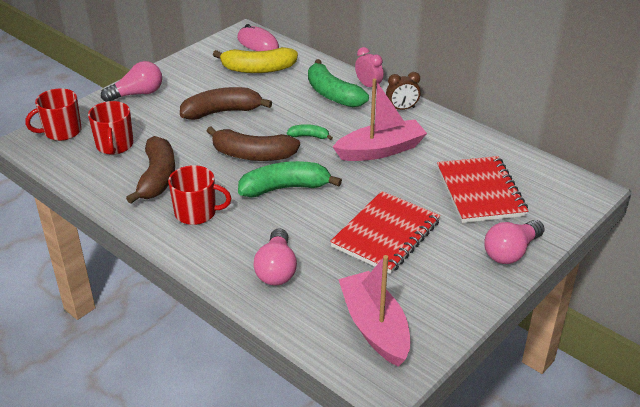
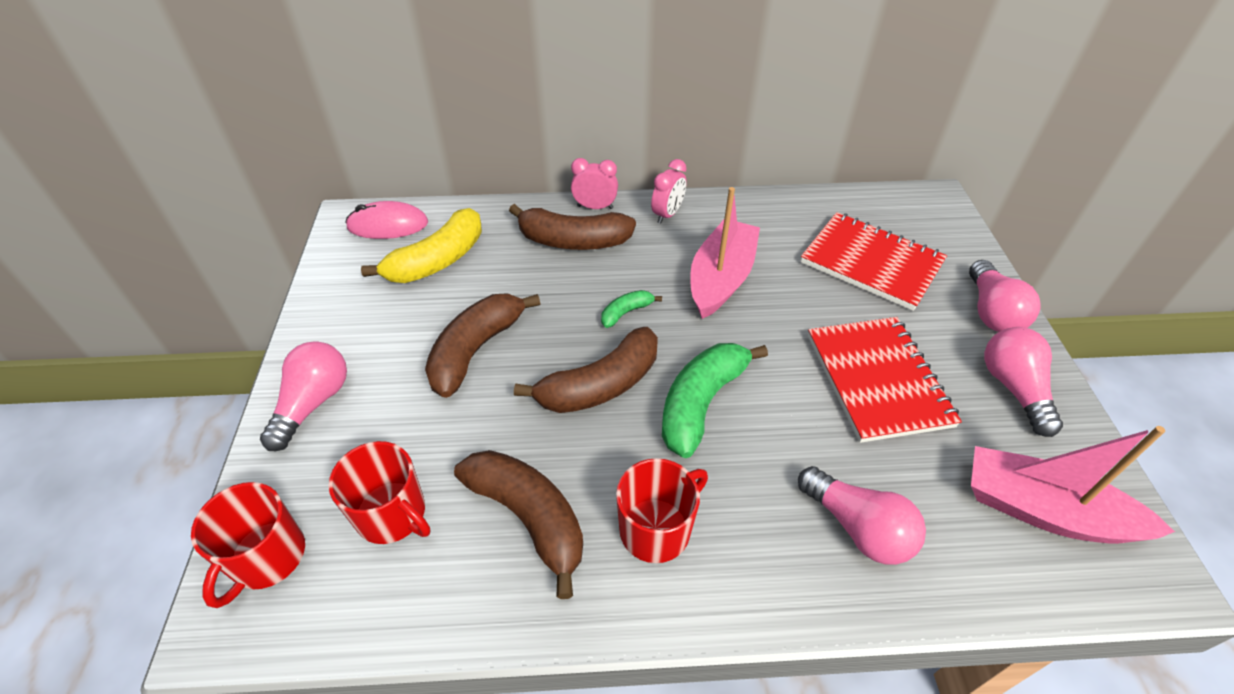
camera: 45 degrees left, 10 degrees up
(333, 94) = (573, 241): green banana -> brown banana
(402, 109) = (667, 214): brown clock -> pink clock
(455, 284) = (1013, 388): none -> pink light bulb

